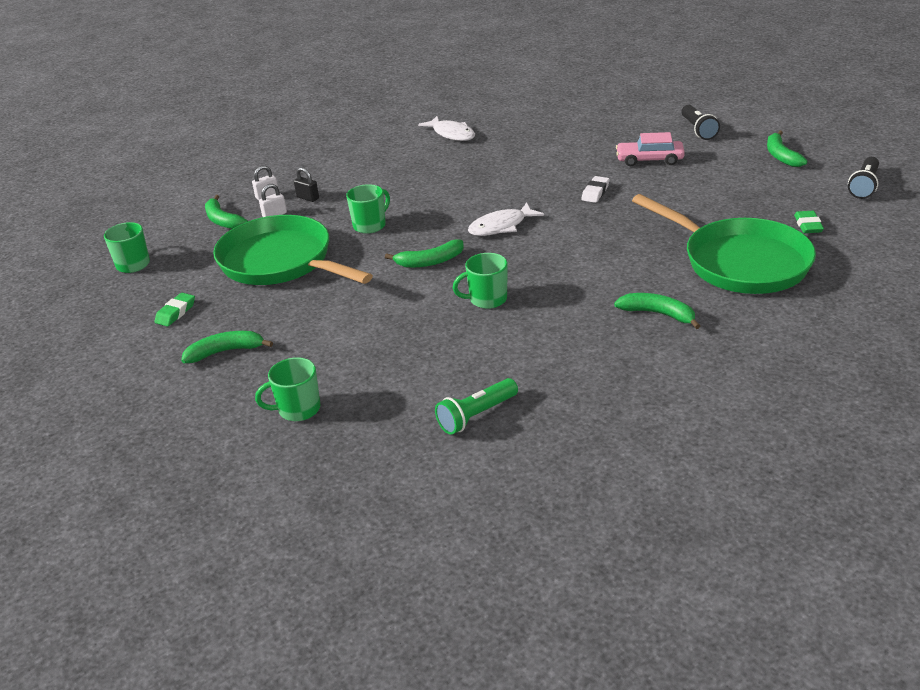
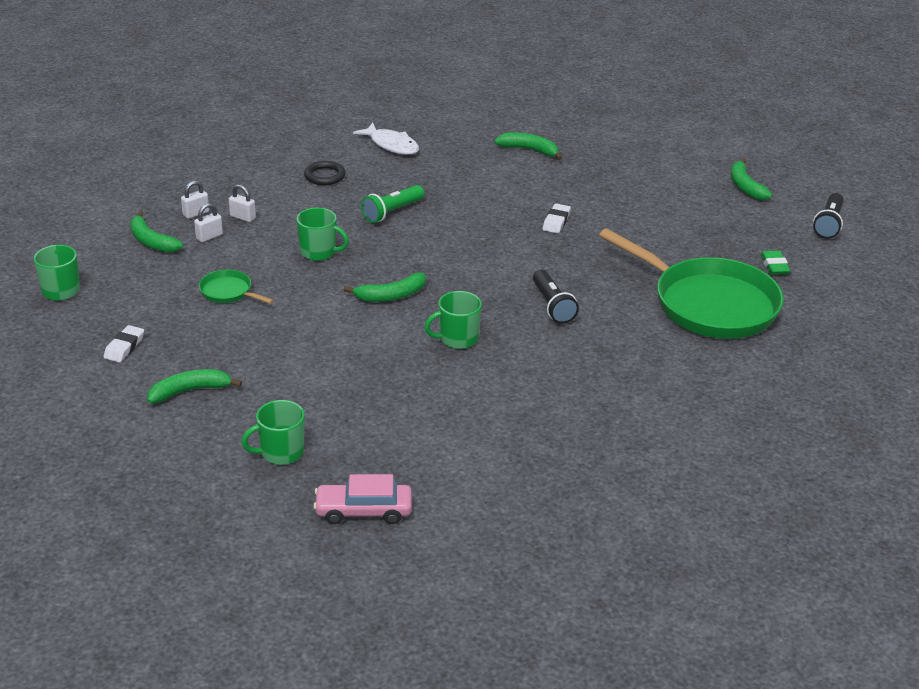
camera: 10 degrees left, 0 degrees up
(176, 313) = (124, 347): green eraser -> white eraser
(281, 262) = (229, 292): green pan -> green pan, size x0.42
(308, 198) = (243, 217): black padlock -> white padlock
(370, 225) = (319, 252): green mug -> green mug turned 75 degrees clockwise
(387, 161) = (325, 176): none -> black ring
(476, 415) = (463, 459): green flashlight -> green flashlight (392, 212)
(501, 226) = (461, 257): white fish -> none
(649, 160) = (610, 185): pink car -> pink car (363, 511)
(658, 314) = (632, 357): green banana -> green banana (529, 150)
(698, 130) = (658, 152): black flashlight -> black flashlight (552, 306)

